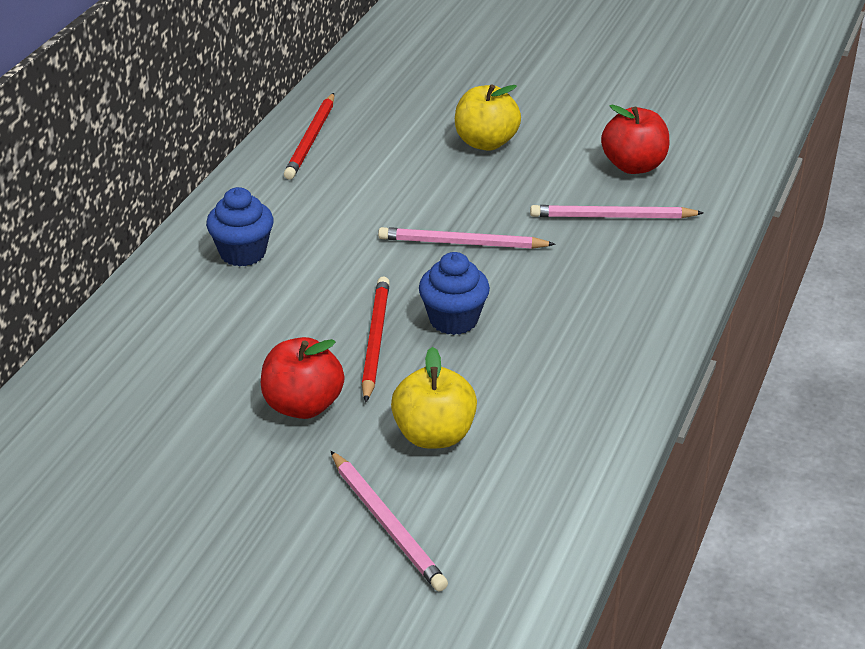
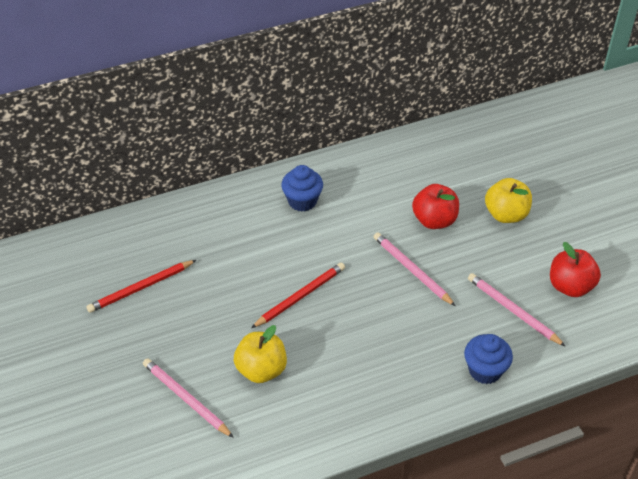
camera: 45 degrees right, 10 degrees up
(303, 405) = (227, 308): red apple -> red apple (434, 220)
(311, 139) = (417, 152): red pencil -> red pencil (141, 288)
(387, 524) = (186, 399): pink pencil -> pink pencil turned 120 degrees clockwise
(453, 320) = (350, 313): blue cupcake -> blue cupcake (485, 370)

